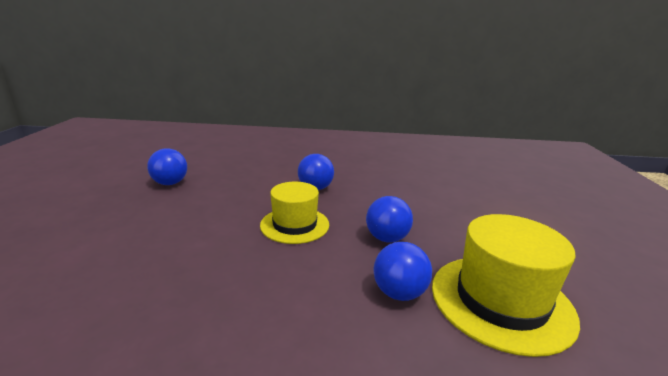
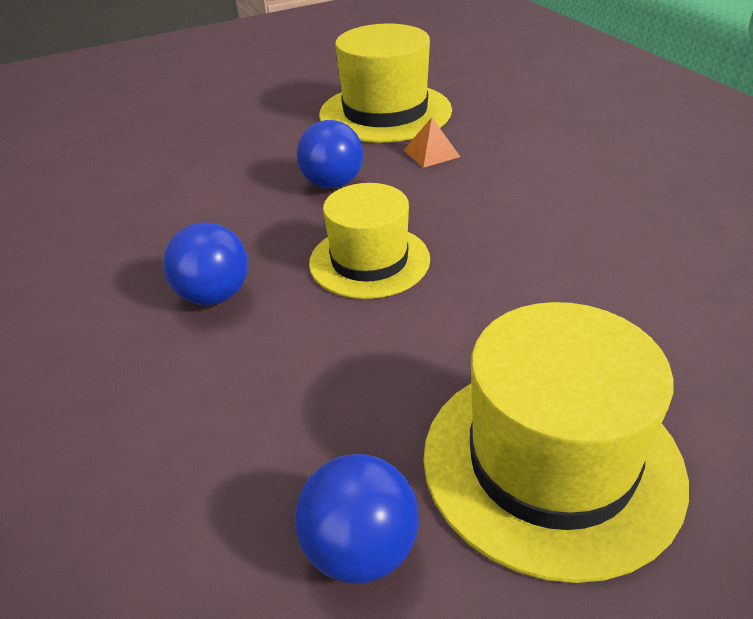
camera: 115 degrees left, 15 degrees up
(132, 219) = (551, 463): none -> yellow hat
(399, 293) = (431, 153): blue ball -> orange pyramid

